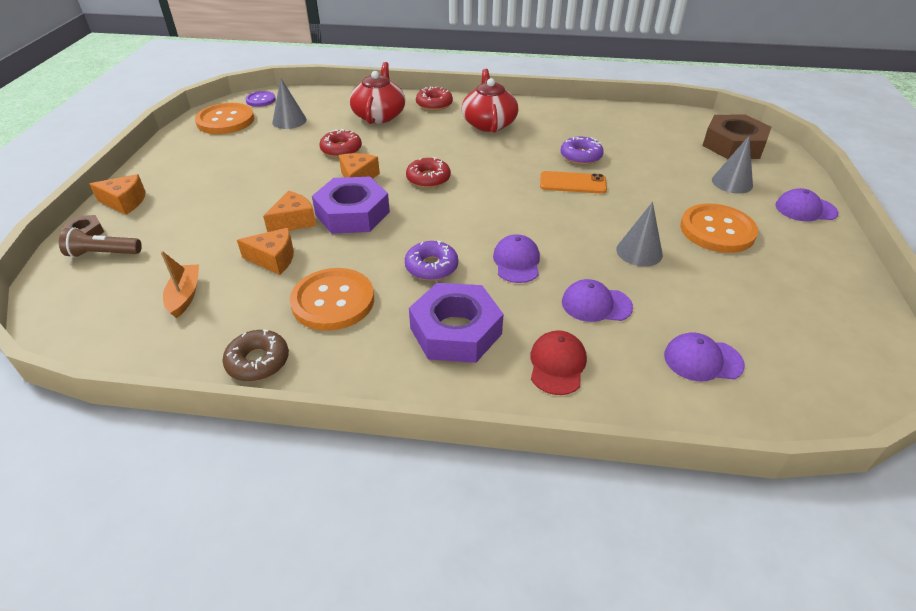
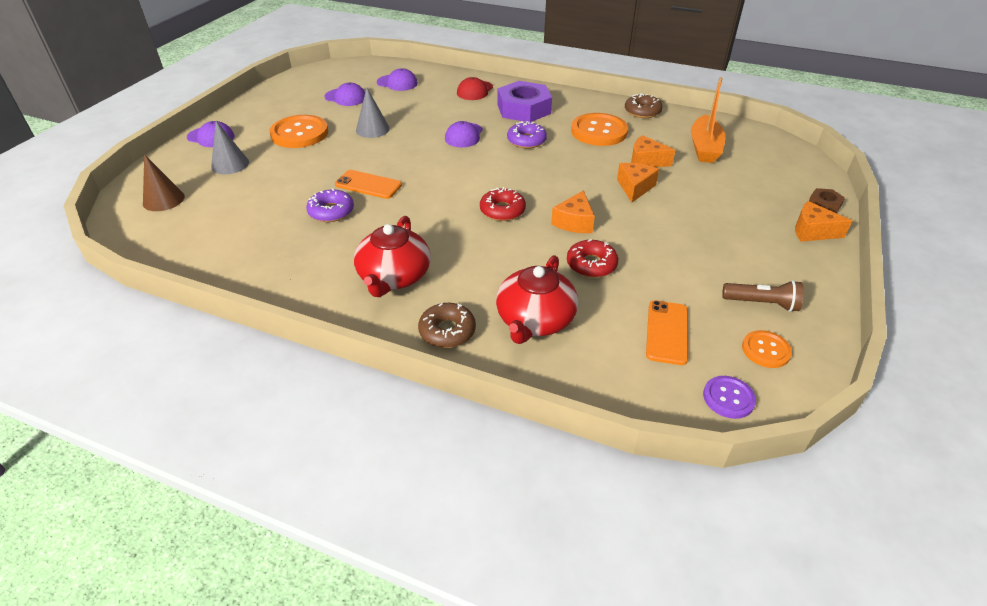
camera: 165 degrees left, 0 degrees up
(103, 254) = (791, 184): brown flashlight -> brown flashlight (762, 303)
(185, 296) = (704, 148): orange boat -> orange boat, size x1.54
(225, 121) = (766, 350): orange button -> orange button, size x0.55
(289, 121) = (667, 332): grey cone -> orange phone
(294, 221) = (635, 188): orange cheese -> orange cheese turned 135 degrees clockwise
(352, 213) = (582, 187): purple nut -> none
(434, 104) = (447, 331): red donut -> brown donut
(596, 304) = (431, 109): purple cap -> purple cap (346, 97)
(733, 145) = (163, 200): brown nut -> brown cone

